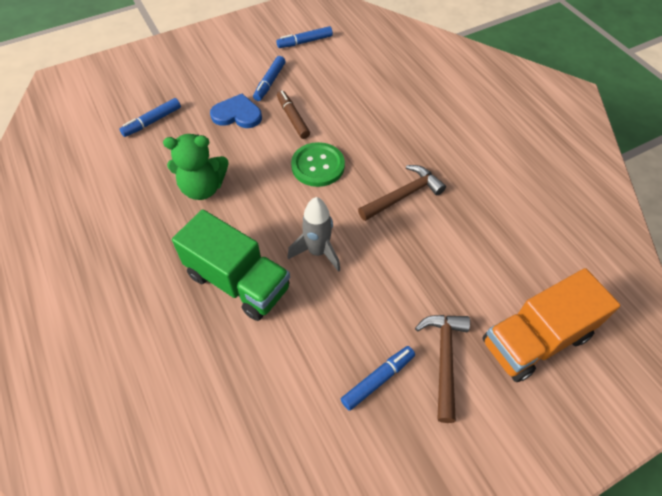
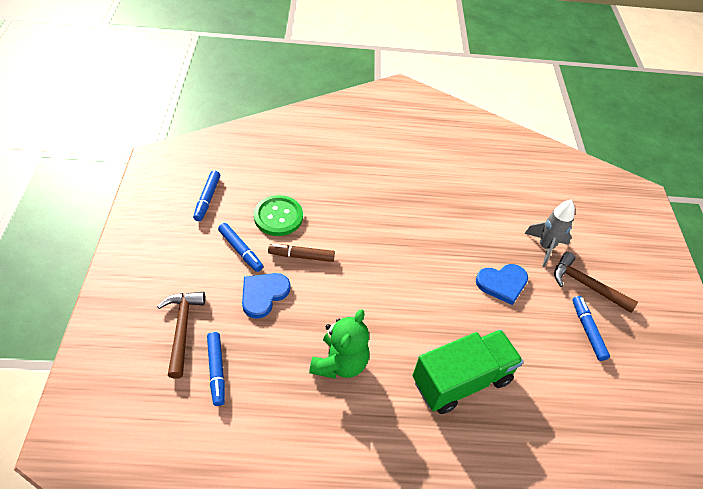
camera: 65 degrees left, 5 degrees down
(317, 252) = (460, 311): grey rocket -> grey rocket (545, 247)
(318, 166) = (370, 266): green button -> green button (278, 217)
(380, 275) = (502, 283): none -> blue heart
(403, 195) = (436, 230): brown hammer -> brown hammer (182, 329)
(535, 339) = (590, 231): orange truck -> none

